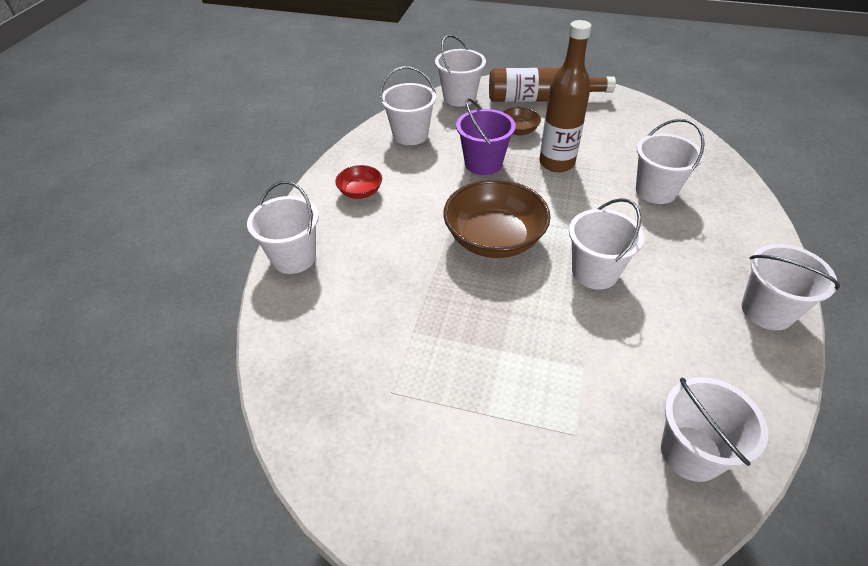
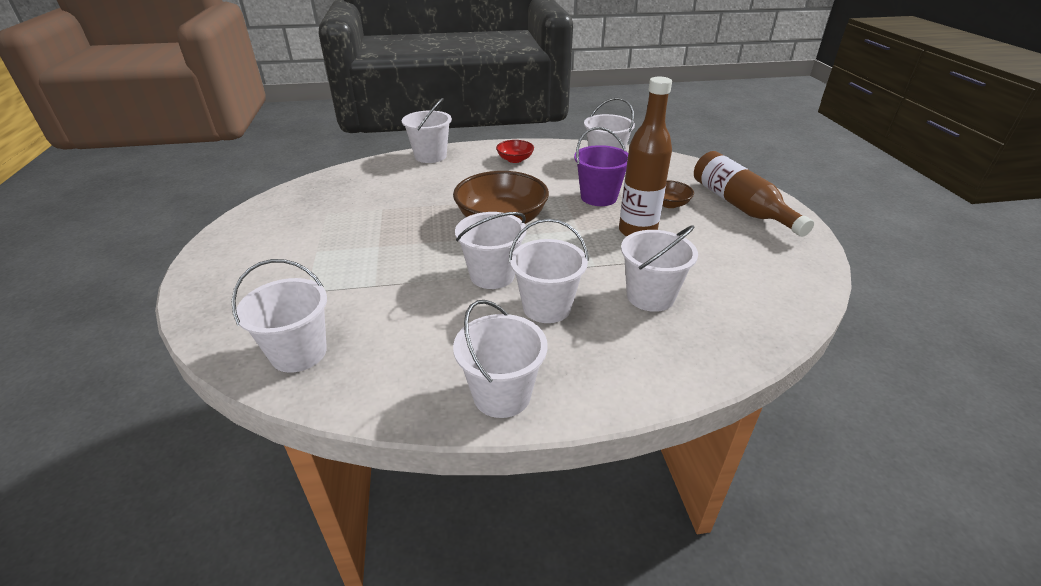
camera: 65 degrees right, 10 degrees down
(459, 97) = (687, 168): white bucket -> white bucket (546, 307)

